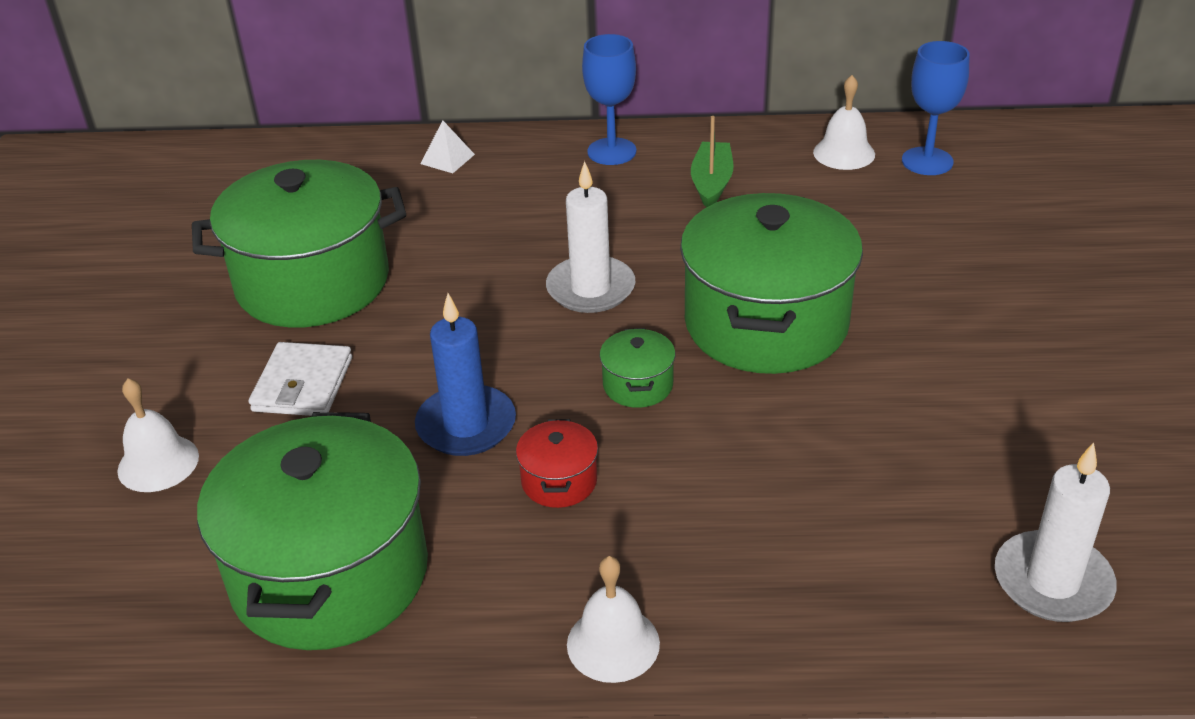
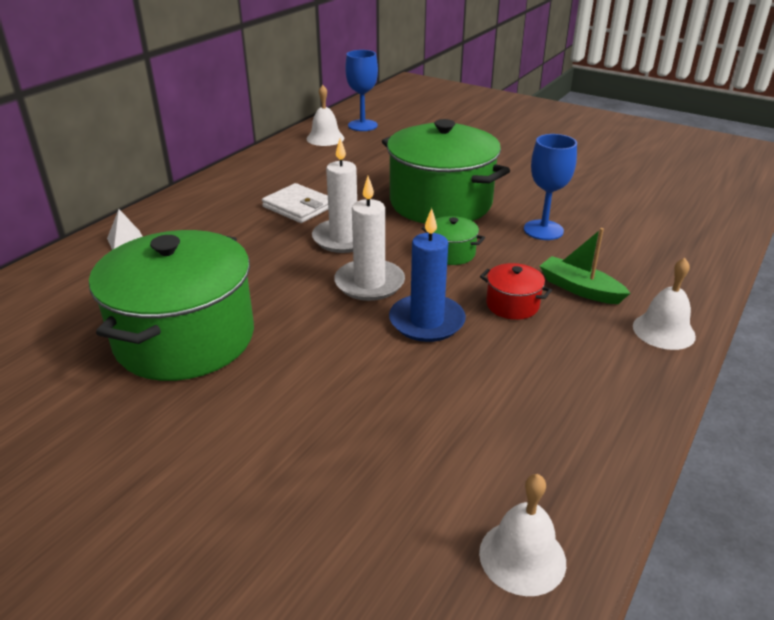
camera: 60 degrees left, 5 degrees down
(158, 463) = (318, 485): white bell -> white bell (522, 557)
(303, 384) = (304, 378): white wallet -> white wallet (298, 207)
(330, 574) = (529, 424): green pot -> none
(611, 151) = (218, 190): blue goblet -> blue goblet (543, 230)
(711, 183) = (297, 175): green boat -> green boat (579, 289)
(1052, 582) = (687, 206): white candle -> white candle (369, 283)

